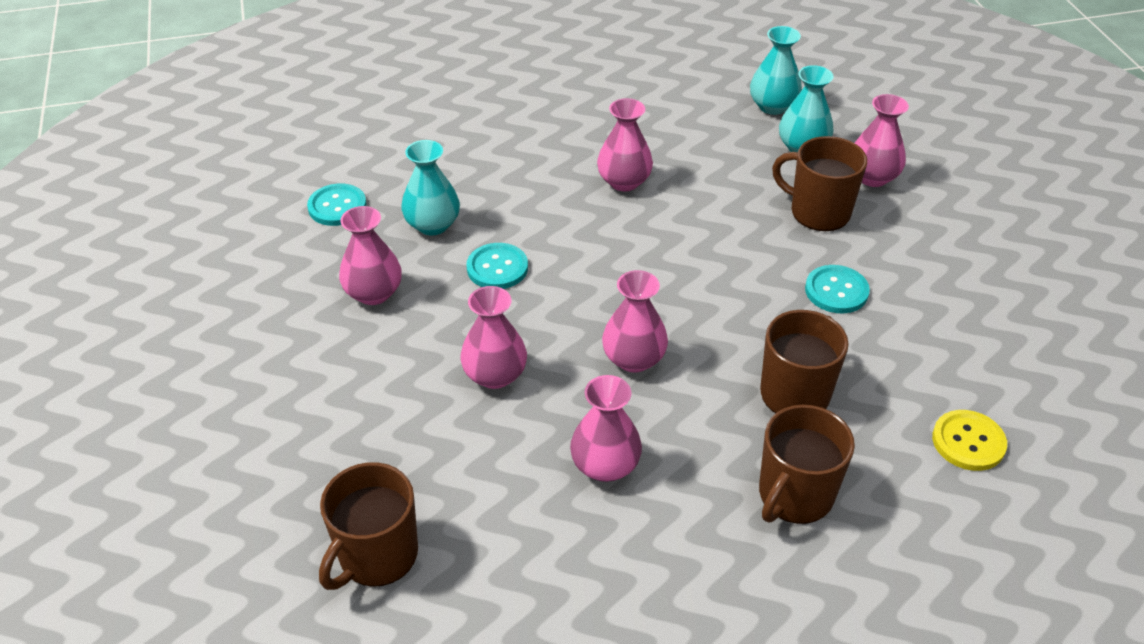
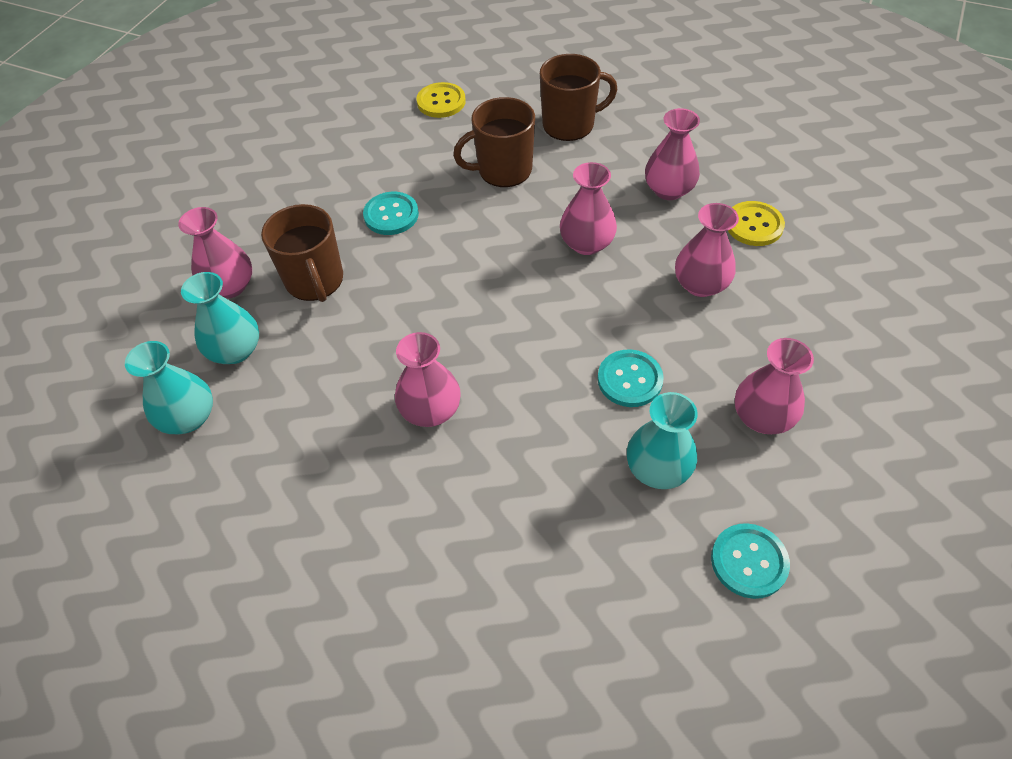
camera: 140 degrees left, 10 degrees up
(377, 555) = (856, 211): brown mug -> none
(483, 470) = (754, 225): none -> yellow button

